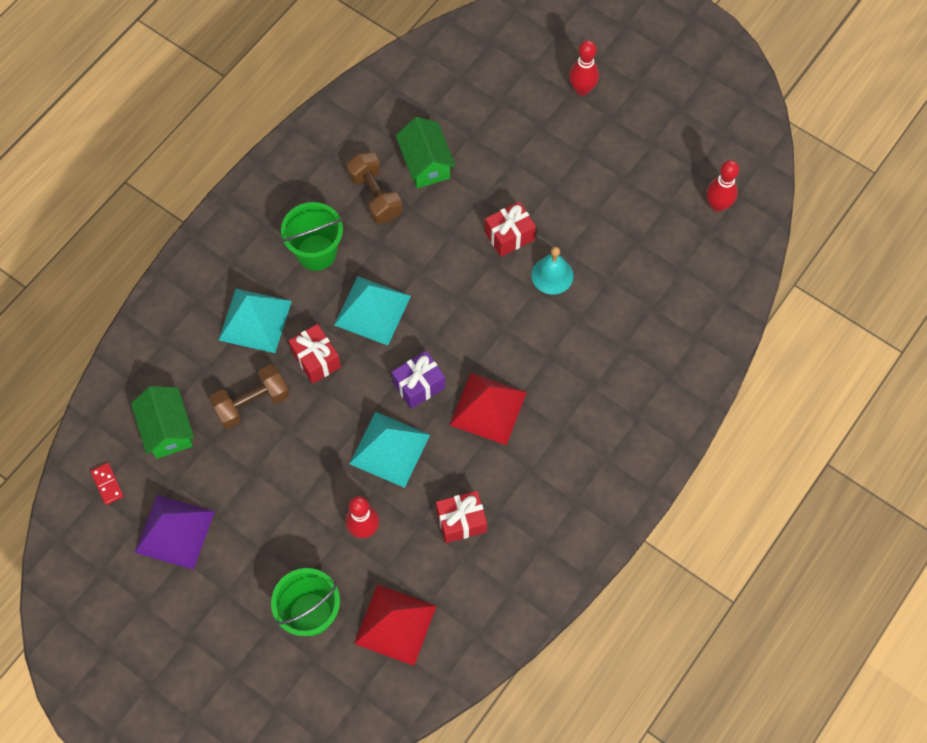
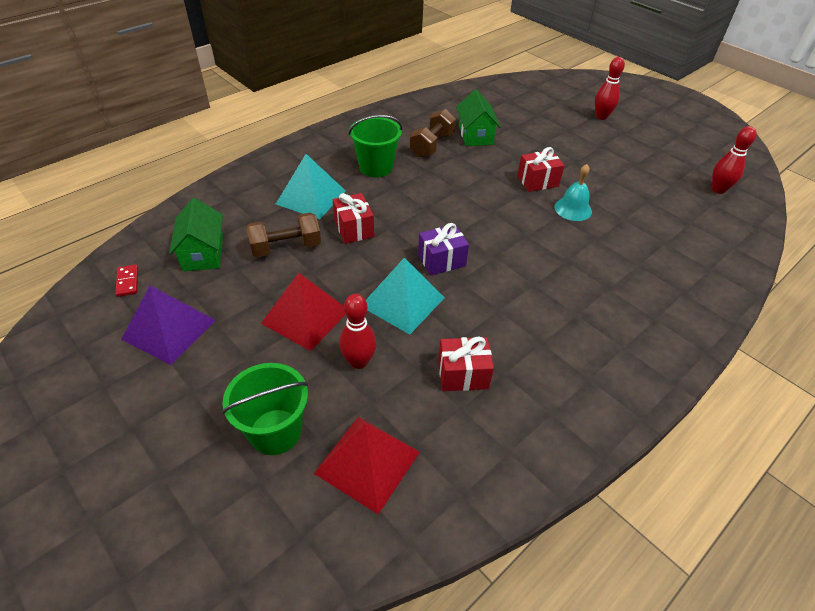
camera: 10 degrees right, 20 degrees down
(372, 310) = (412, 206): turquoise pyramid -> none
(375, 196) = (432, 145): brown dumbbell -> brown dumbbell turned 45 degrees clockwise
(488, 408) = (504, 287): red pyramid -> red pyramid (305, 316)

